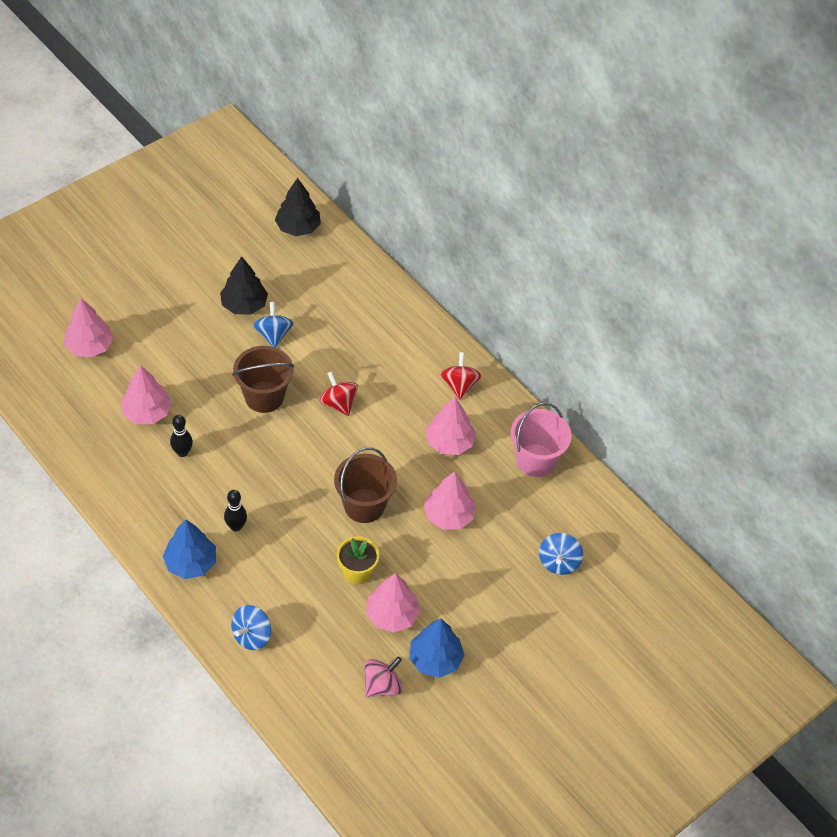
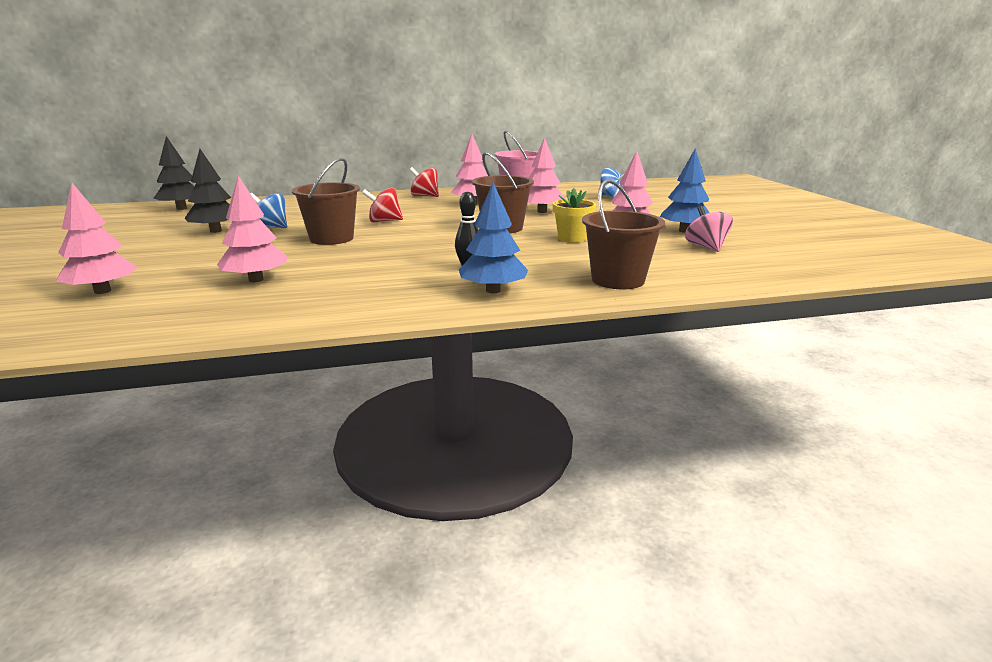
camera: 60 degrees left, 30 degrees down
(182, 452) = (339, 273): black bowling pin -> none
(252, 636) = (618, 280): blue spinning top -> brown bucket

